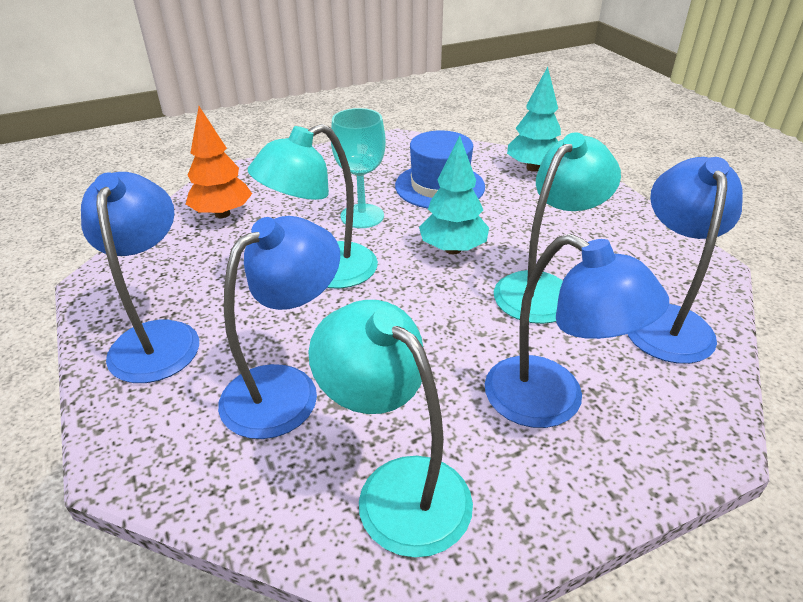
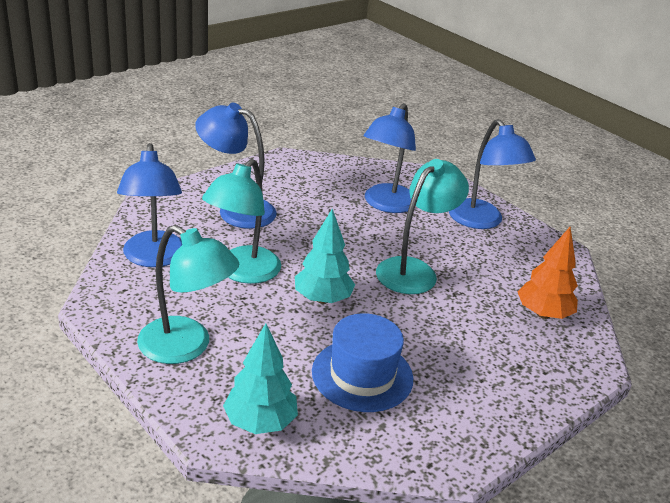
camera: 160 degrees right, 5 degrees down
(362, 216) = (419, 325): turquoise goblet -> none
(397, 488) = (308, 176): turquoise lamp -> turquoise lamp (186, 347)

